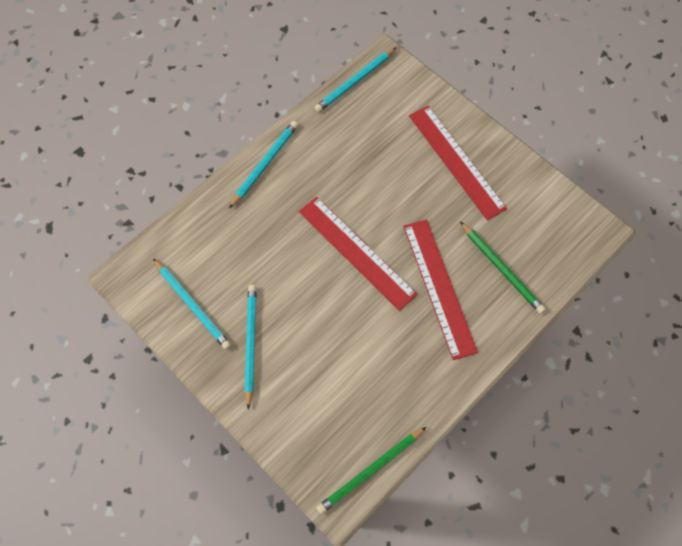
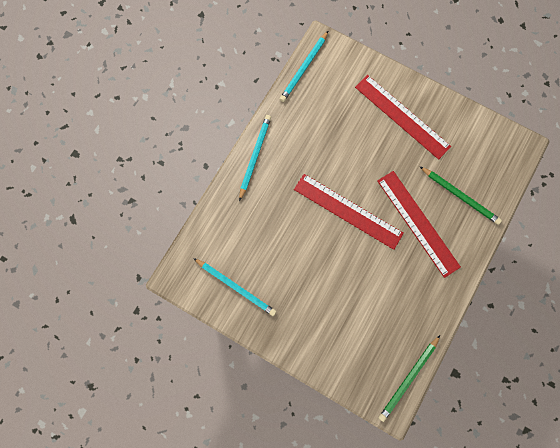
camera: 15 degrees left, 10 degrees up
(250, 343) = (290, 305): turquoise pencil -> none

